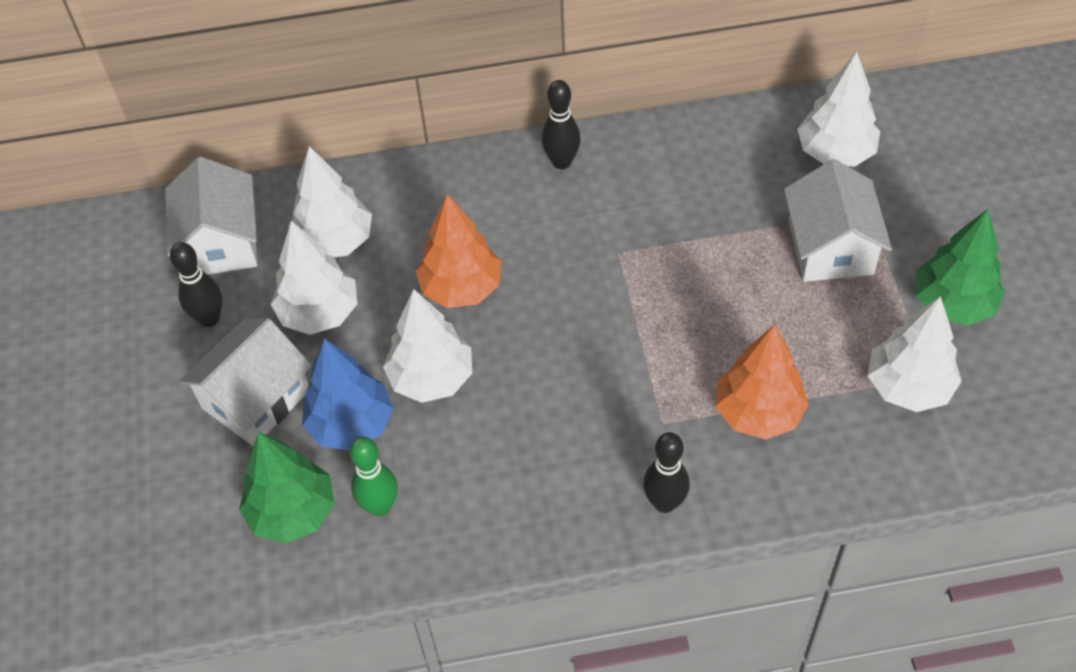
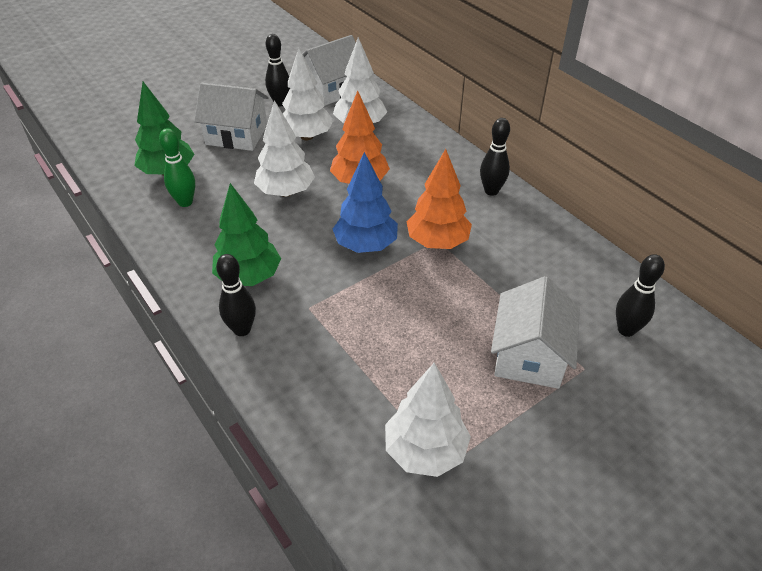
camera: 60 degrees right, 10 degrees down
(351, 424) = (236, 173): blue tree -> blue tree (366, 245)
(758, 413) = (345, 358): orange tree -> orange tree (437, 242)
(830, 247) = (529, 355): white house -> white house turned 45 degrees counterclockwise
(835, 153) = (626, 330): white tree -> black bowling pin
(953, 304) = (533, 459): green tree -> green tree (249, 277)

